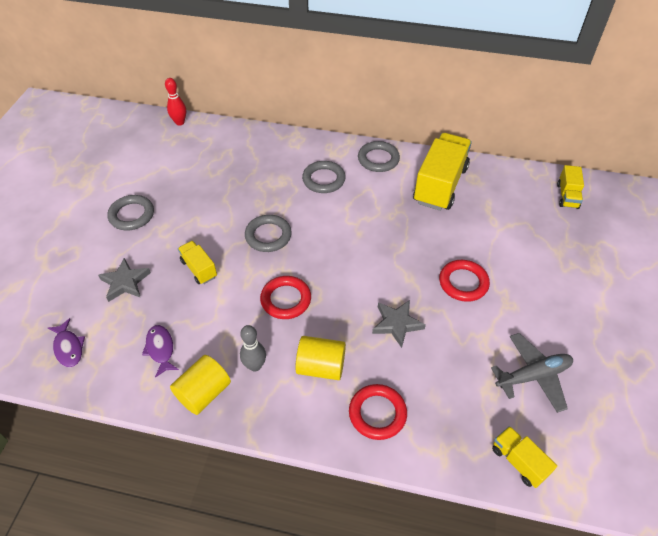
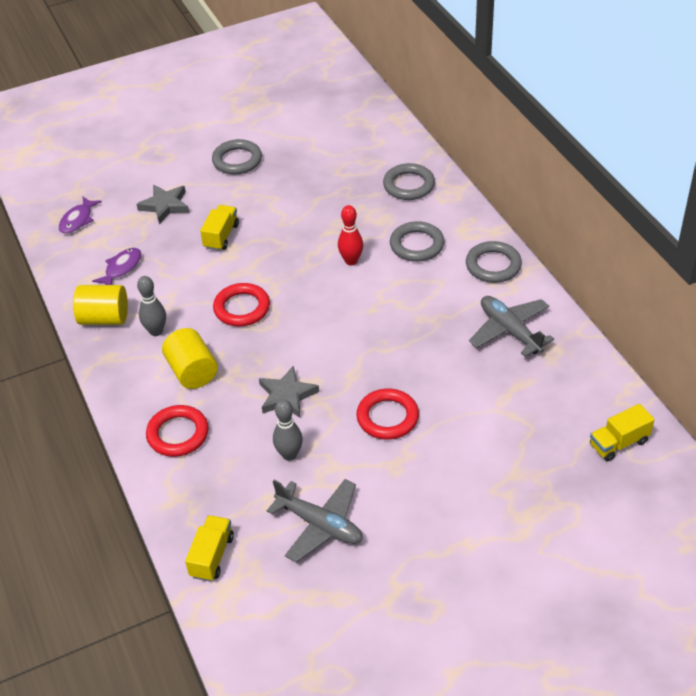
camera: 55 degrees right, 5 degrees down
(180, 122) = (380, 110): red bowling pin -> red bowling pin (351, 261)
(268, 236) = (303, 253): grey ring -> grey ring (409, 185)
(440, 185) = (510, 331): yellow truck -> grey plane
(454, 355) = (289, 455): none -> grey bowling pin

